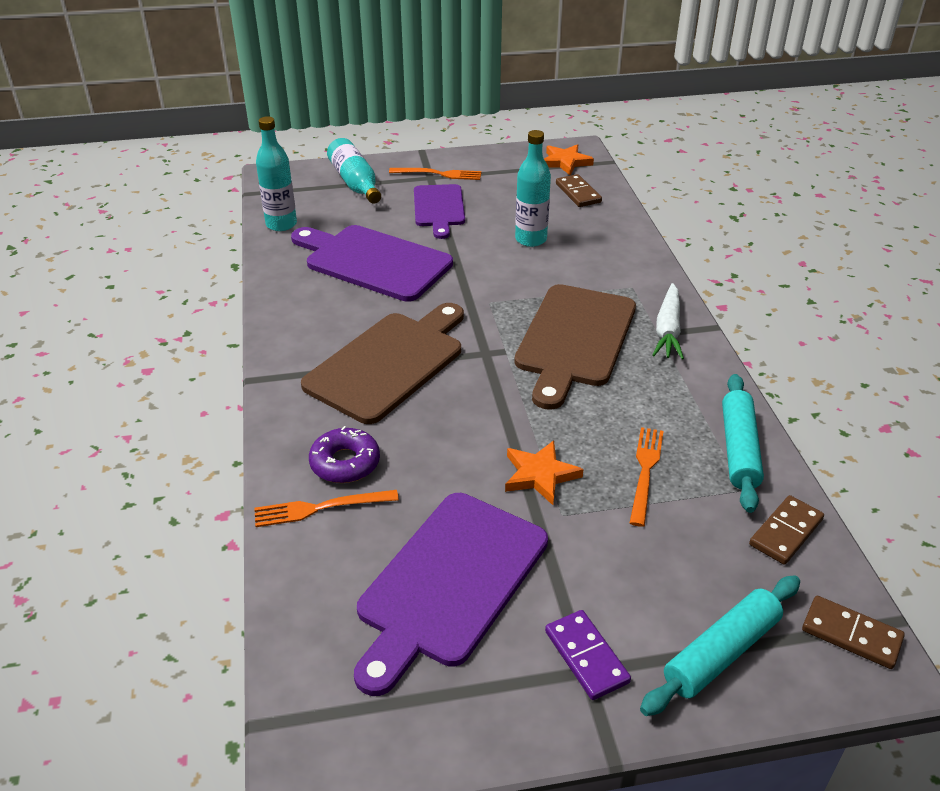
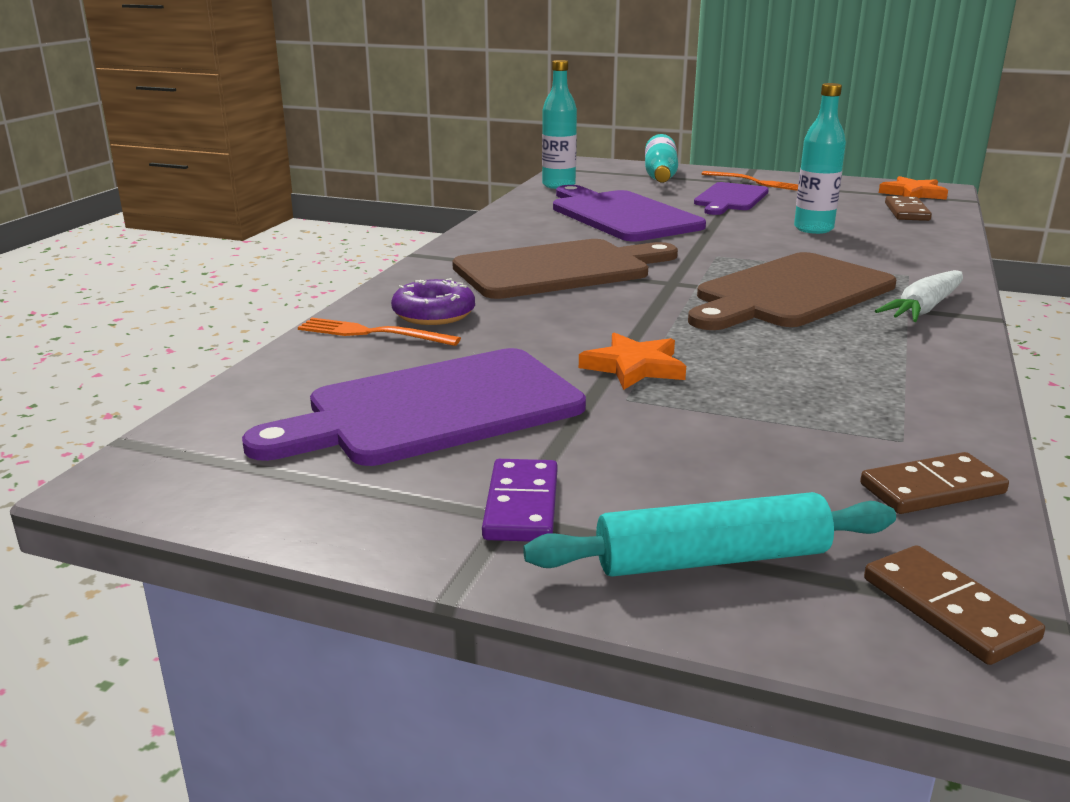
camera: 30 degrees right, 15 degrees down
(645, 471) = (774, 394): orange fork -> none
(739, 449) = (931, 408): turquoise rolling pin -> none

